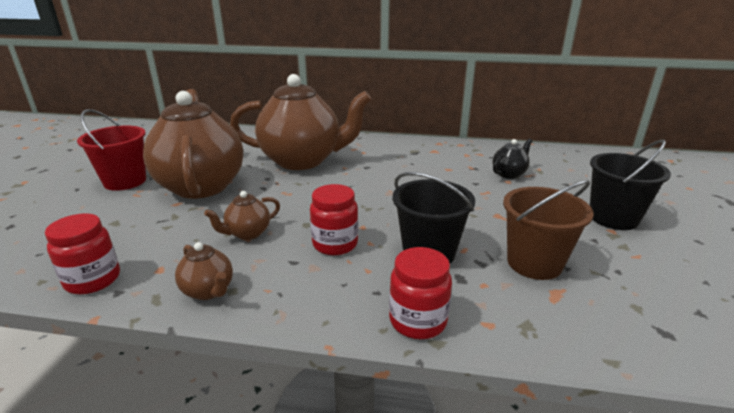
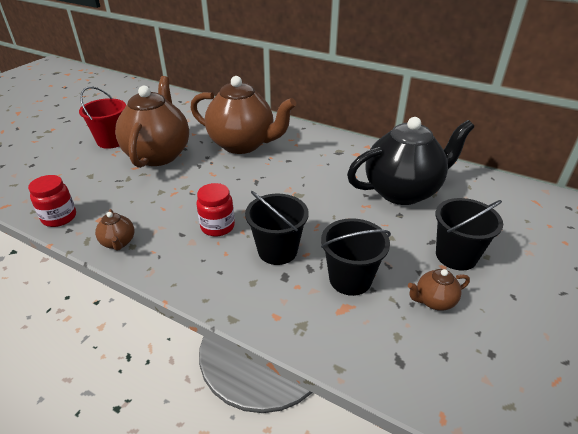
camera: 20 degrees right, 10 degrees up
(248, 233) = (166, 204): brown teapot -> brown teapot (434, 301)
(417, 321) = (231, 300): red jar -> none
(509, 174) = (402, 191): black teapot -> black teapot, size x2.44
(534, 263) = (350, 279): brown bucket -> black bucket

